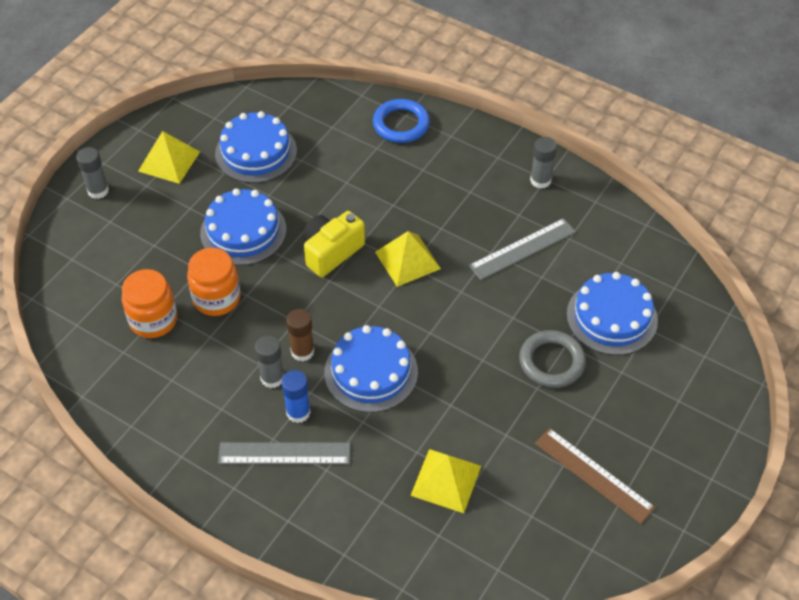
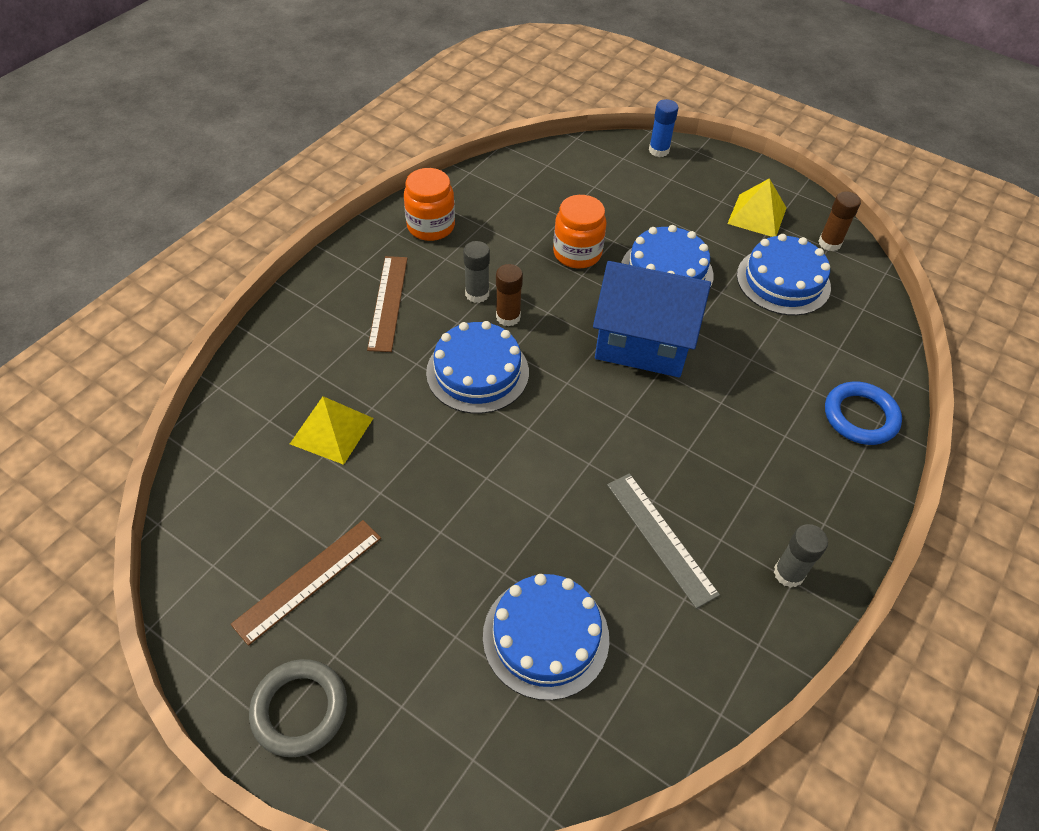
camera: 90 degrees right, 0 degrees up
(98, 191) = (709, 169): grey glue stick -> none
(153, 320) = (551, 211): orange jar -> orange jar (431, 226)
(209, 116) = (829, 243): none -> brown glue stick
(284, 453) = (388, 302): grey ruler -> brown ruler
(298, 412) = (434, 313): blue glue stick -> blue glue stick (658, 150)
(331, 252) = (643, 343): yellow camera -> blue house
(407, 260) = (635, 412): yellow pyramid -> none
(551, 362) = (477, 552): grey ring -> grey ring (300, 709)

